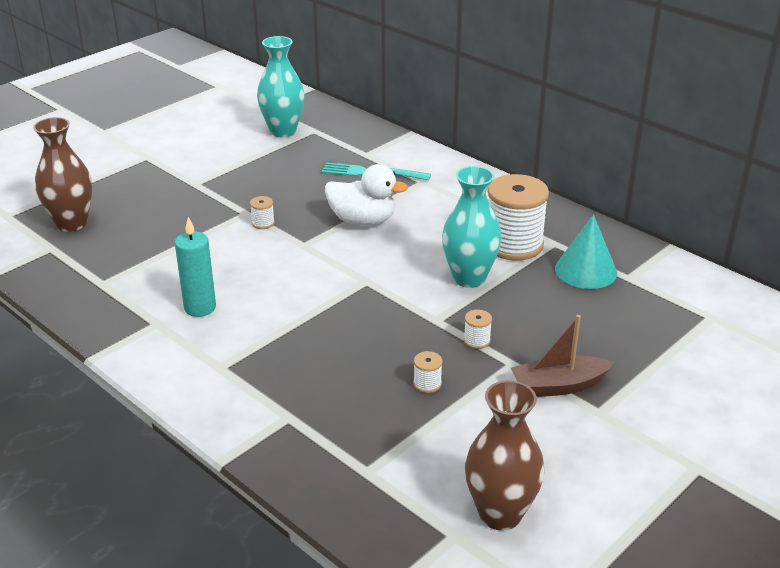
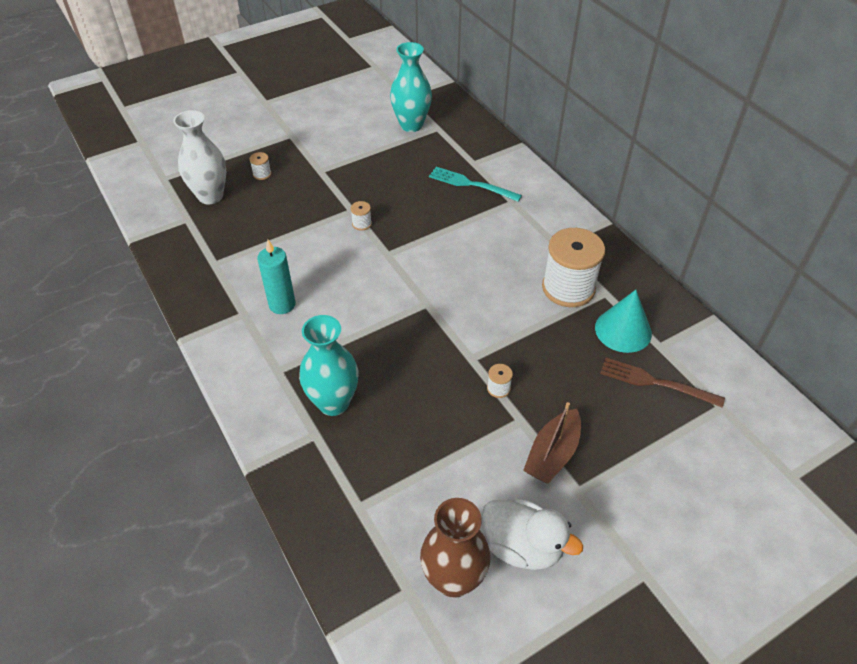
camera: 15 degrees right, 15 degrees up
(71, 223) = (210, 196): brown vase -> white vase
(363, 221) = (446, 236): white duck -> white duck (522, 546)
(427, 384) = (440, 426): white spool -> white spool (262, 174)
(469, 278) = (516, 318): turquoise vase -> turquoise vase (333, 402)
(558, 386) = (552, 454): brown boat -> brown boat turned 60 degrees counterclockwise
(637, 308) = (655, 382): none -> brown fork

